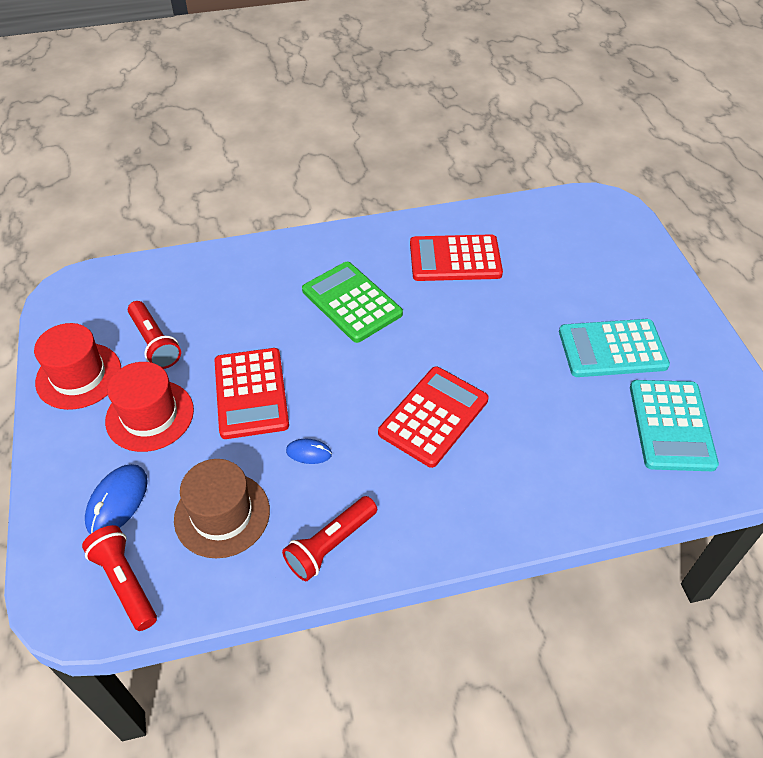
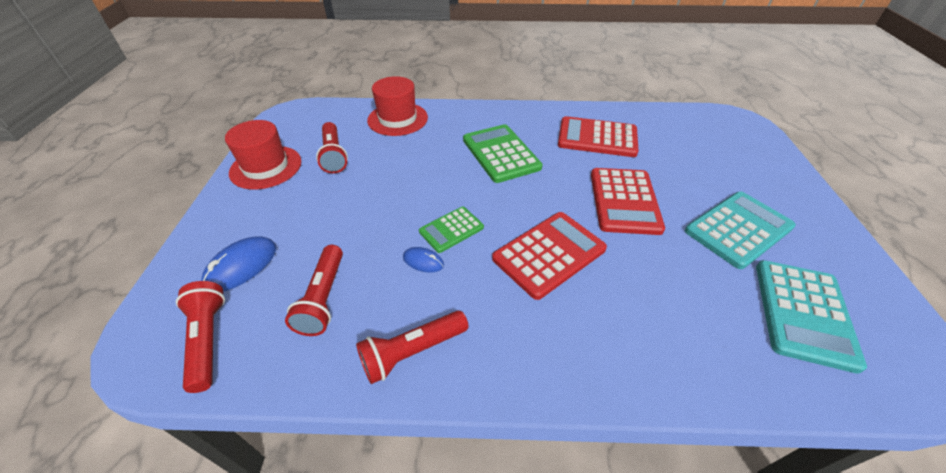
camera: 15 degrees right, 5 degrees down
(150, 415) = (303, 205): red hat -> red hat (397, 119)
(222, 514) = (323, 298): brown hat -> red flashlight
(251, 393) = (392, 204): red calculator -> red calculator (624, 201)
(326, 410) = (451, 229): none -> green calculator
(612, 349) = (738, 229): turquoise calculator -> turquoise calculator turned 135 degrees clockwise

